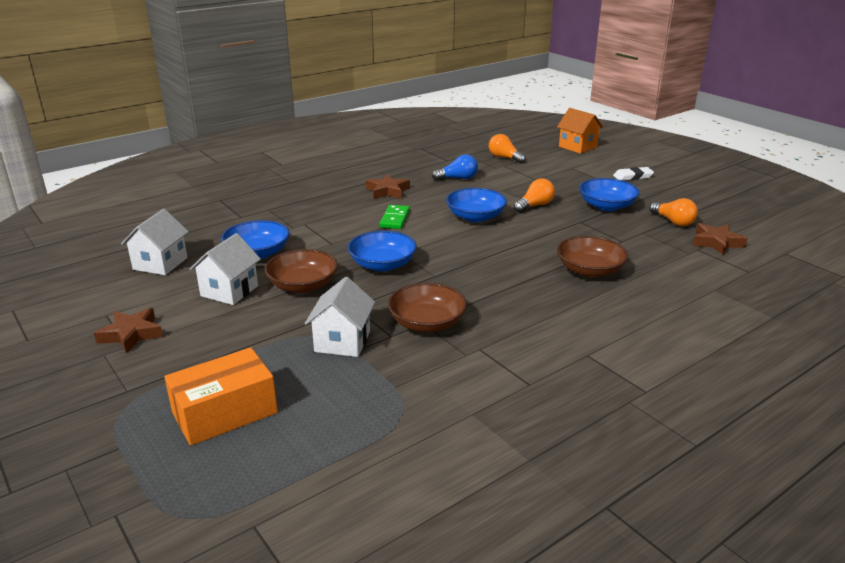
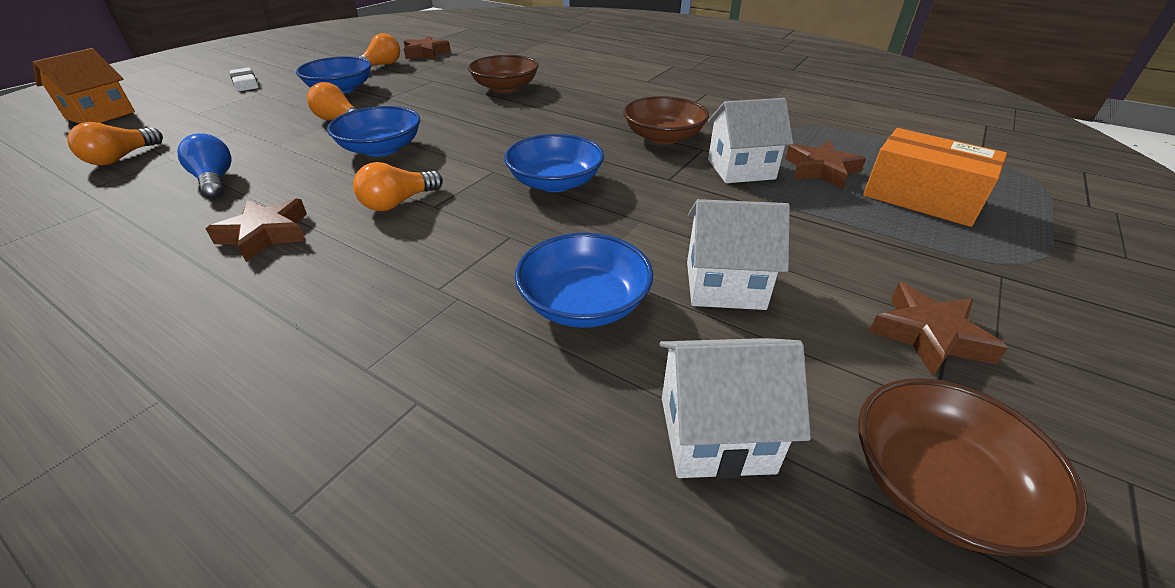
camera: 110 degrees left, 10 degrees up
(303, 285) = (653, 225): brown bowl -> brown bowl (938, 486)
(308, 381) = (821, 170): none -> brown star
(395, 219) = (398, 202): green domino -> orange light bulb

